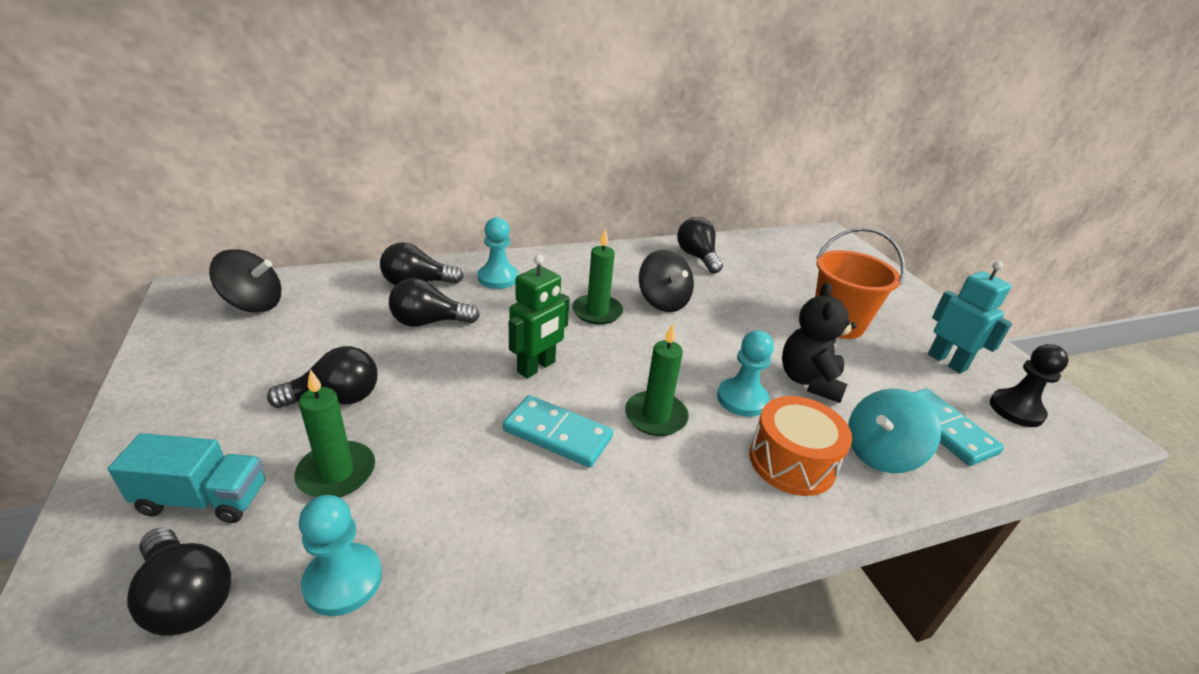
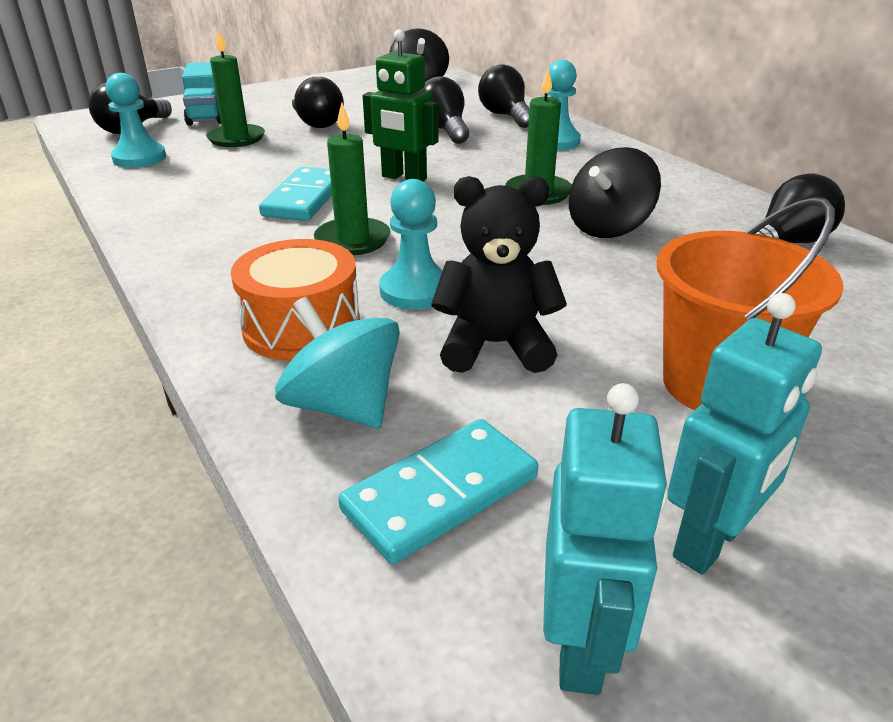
camera: 80 degrees right, 0 degrees up
(1016, 410) = (581, 646): black pawn -> turquoise robot

